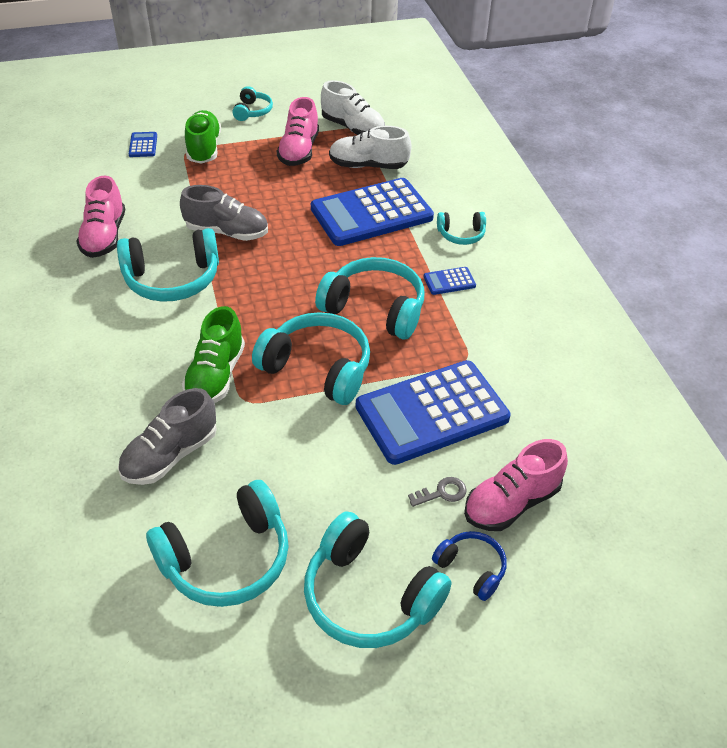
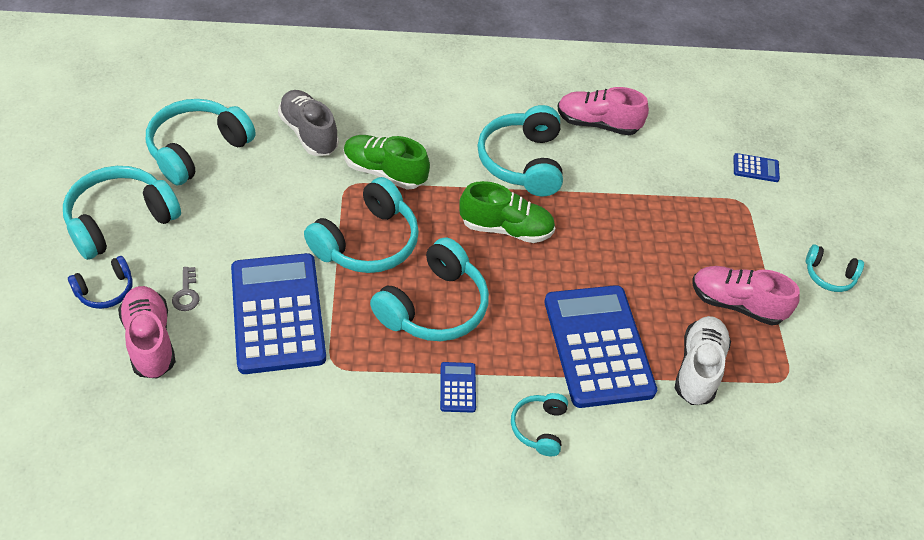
camera: 100 degrees right, 5 degrees up
(204, 148) = (746, 217): green shoe -> green shoe (506, 228)
(227, 232) = (587, 212): grey shoe -> none
(227, 558) = (198, 150): turquoise headphones -> turquoise headphones turned 60 degrees clockwise
(353, 128) = (787, 373): white shoe -> none

